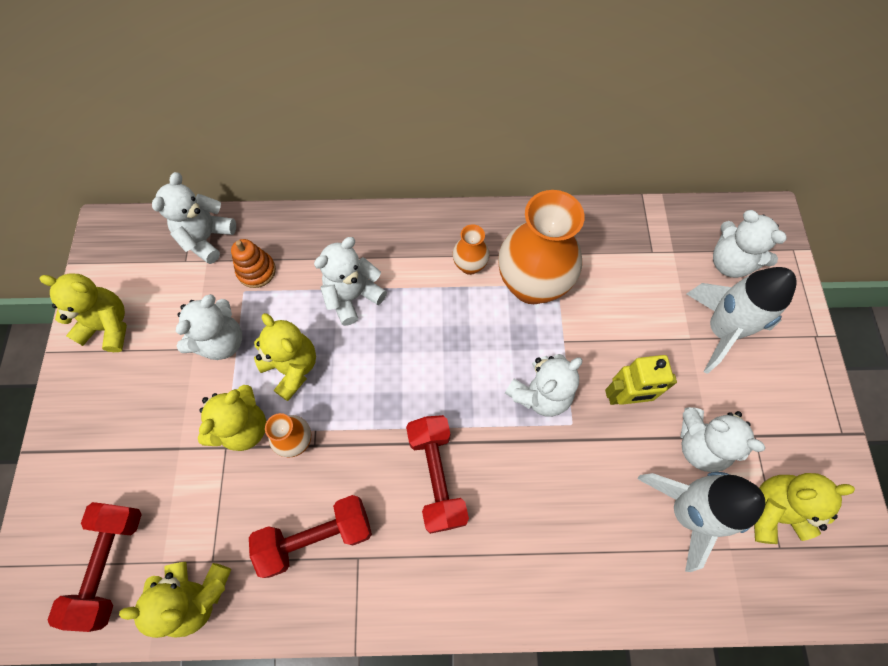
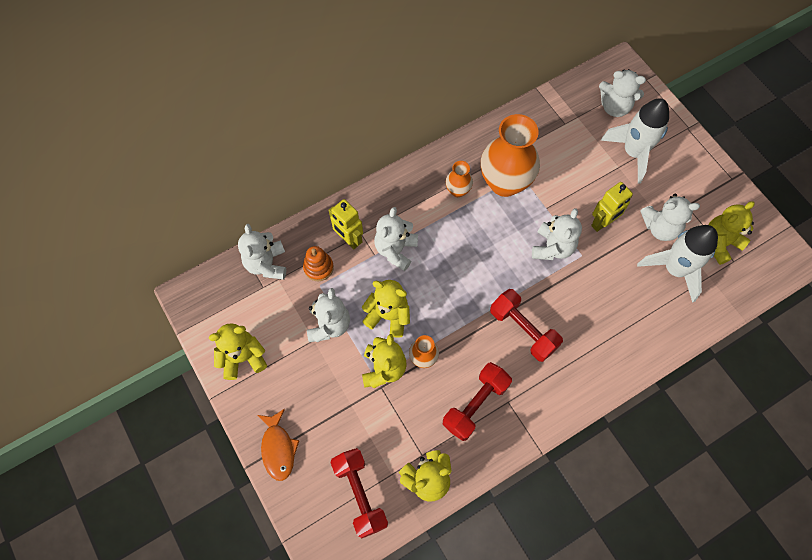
camera: 30 degrees left, 0 degrees up
(67, 451) = (278, 448): none -> orange fish
(310, 257) = (349, 239): none -> yellow robot

